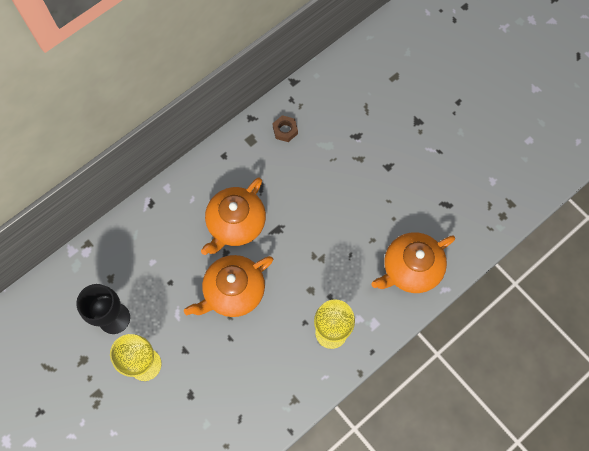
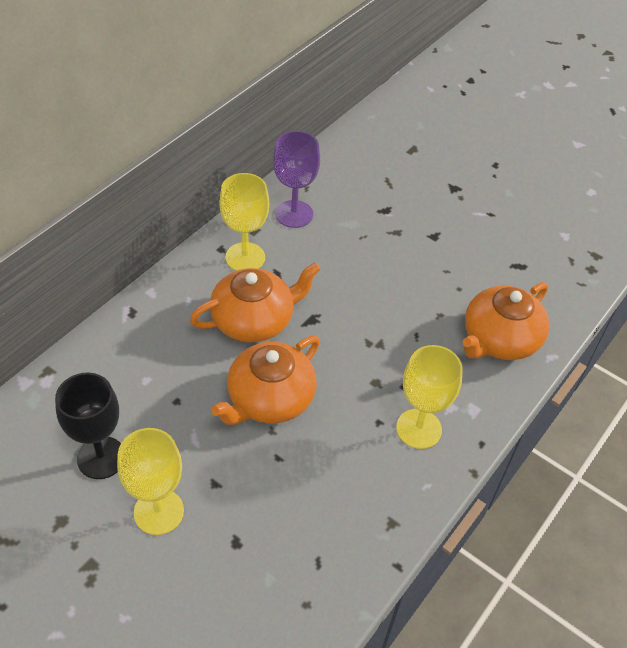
camera: 15 degrees left, 20 degrees down
(235, 223) = (254, 320): orange teapot -> orange teapot turned 135 degrees counterclockwise
(240, 166) = (245, 257): none -> yellow goblet
(285, 130) = (294, 214): brown nut -> purple goblet

